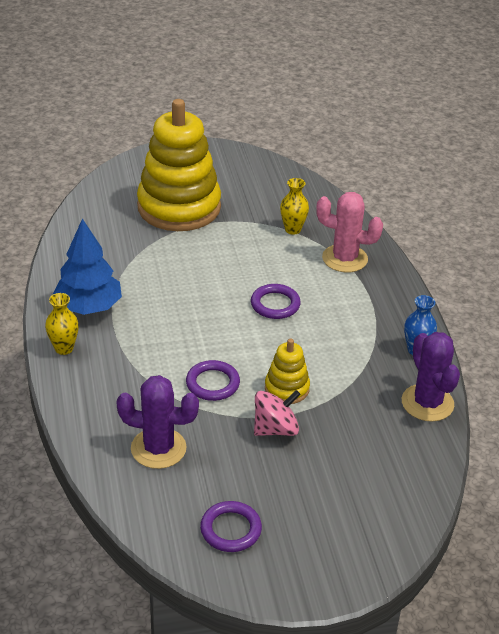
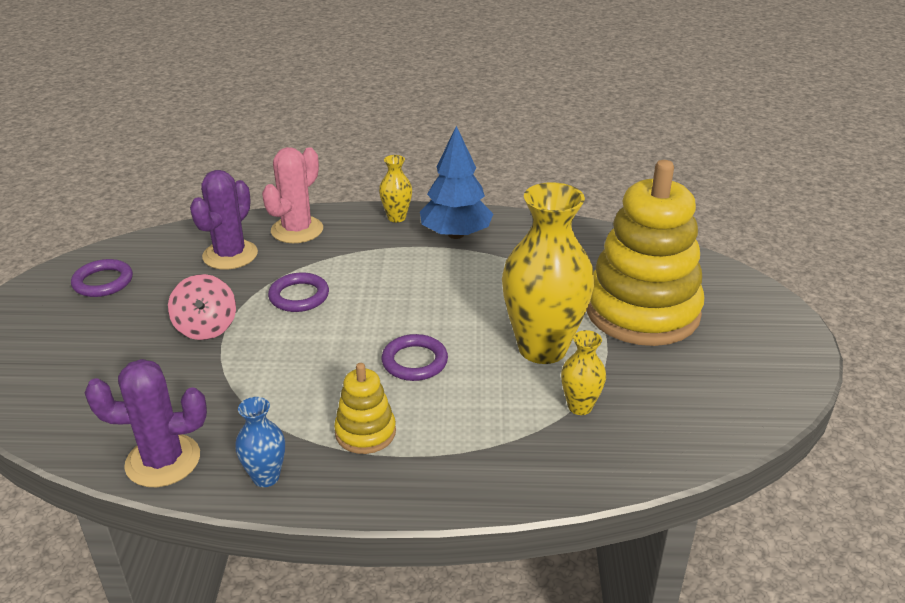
camera: 105 degrees right, 5 degrees down
(238, 248) = (542, 348): none -> yellow vase
(287, 388) = (261, 345): yellow stacking toy -> yellow stacking toy (365, 432)
(344, 259) = (497, 448): pink cactus -> pink cactus (297, 230)

